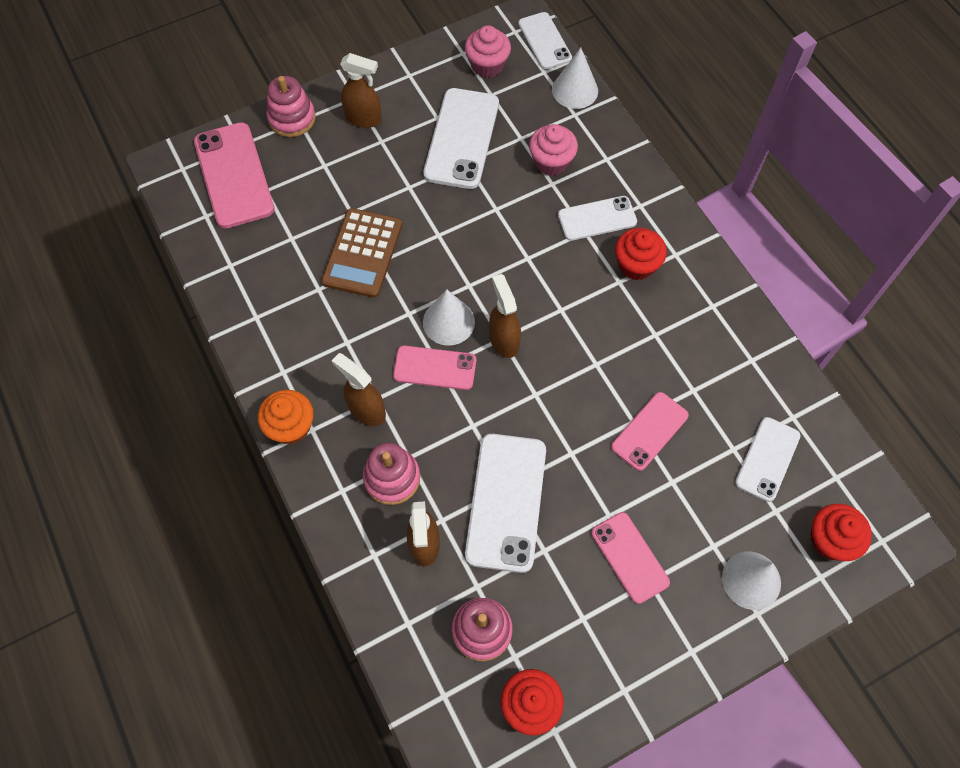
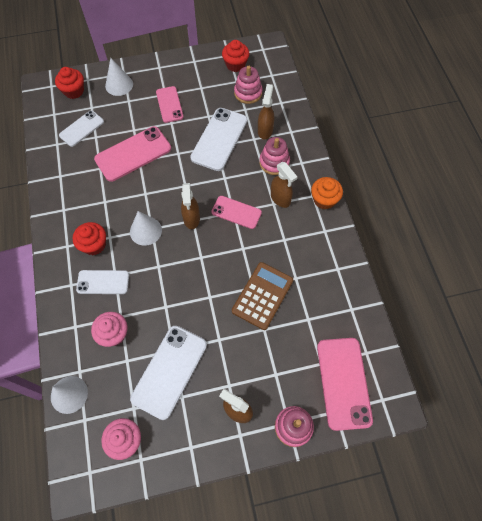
camera: 165 degrees left, 0 degrees up
(448, 322) = (220, 237): white cone -> white cone (145, 231)
(544, 41) = (70, 453): white phone -> none
(649, 431) = (133, 154): pink phone -> pink phone, size x1.61

